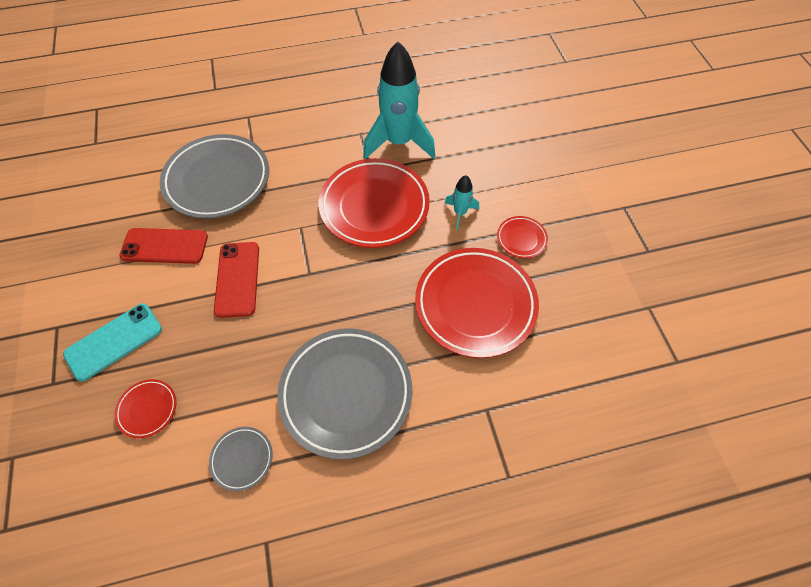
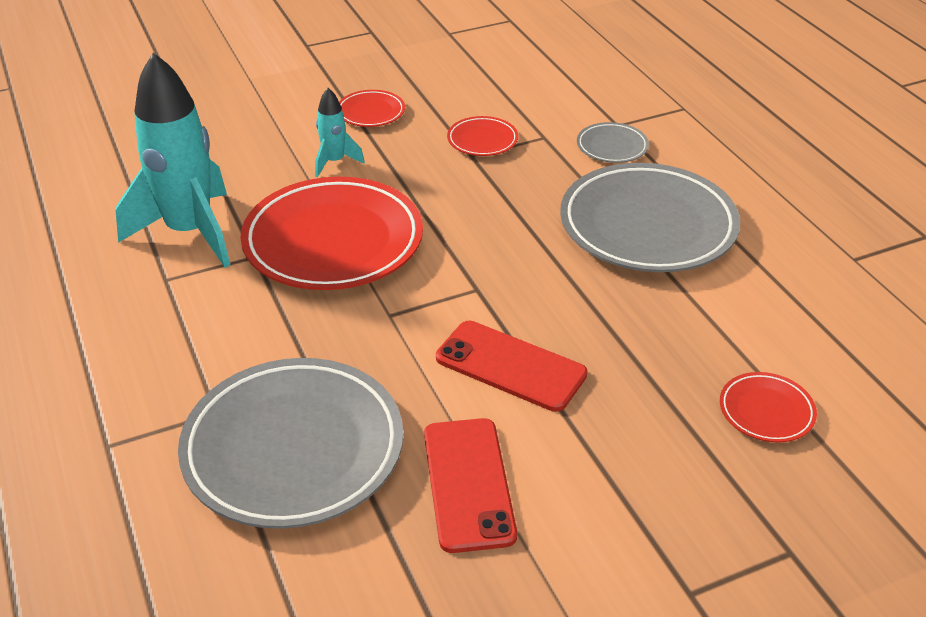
camera: 100 degrees left, 20 degrees down
(114, 341) = (681, 492): turquoise phone -> none
(237, 279) = (510, 366): red phone -> red phone turned 45 degrees clockwise
(242, 459) = (777, 298): grey plate -> grey plate (612, 147)
(475, 304) = (482, 140): red plate -> red plate, size x0.44

